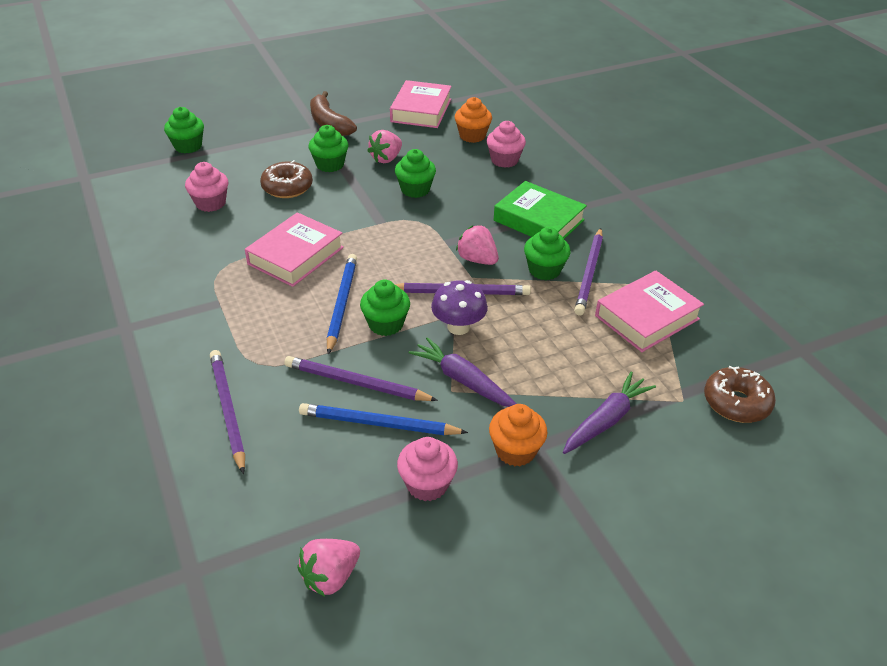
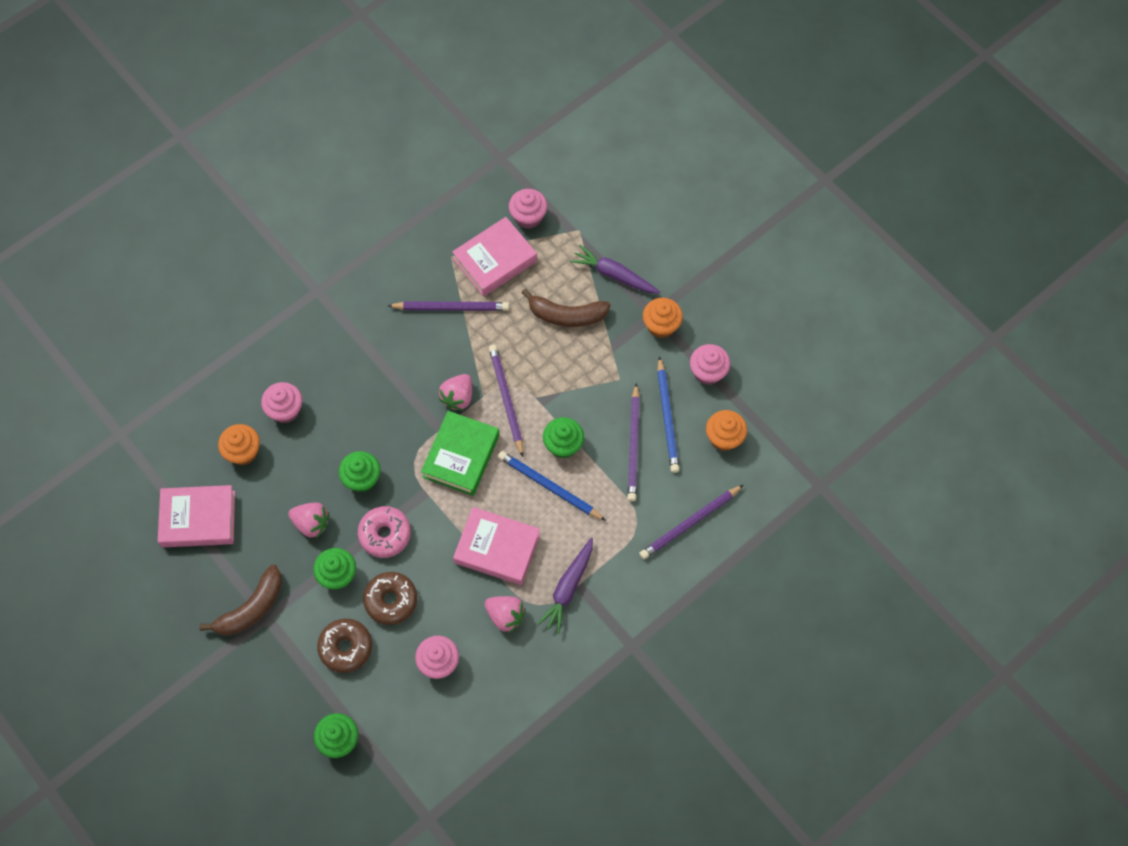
camera: 105 degrees left, 25 degrees up
(322, 476) = (724, 438): none -> orange cupcake
(330, 577) = (794, 406): pink strawberry -> pink strawberry (505, 616)
(341, 304) = (549, 487): blue pencil -> blue pencil turned 45 degrees clockwise
(352, 194) = (385, 534): none -> pink donut
(458, 327) = (549, 391): purple mushroom -> none
(463, 380) = (606, 373): purple carrot -> purple carrot (568, 588)
(538, 220) = (384, 360): green book -> green book (461, 456)
(544, 270) = (457, 342): green cupcake -> none
(556, 362) = (566, 315): none -> brown banana
(646, 317) = (495, 260): pink book -> pink book turned 75 degrees counterclockwise
(707, 357) = (528, 217): none -> pink cupcake
(736, 403) = (570, 197): brown donut -> brown donut (346, 647)

